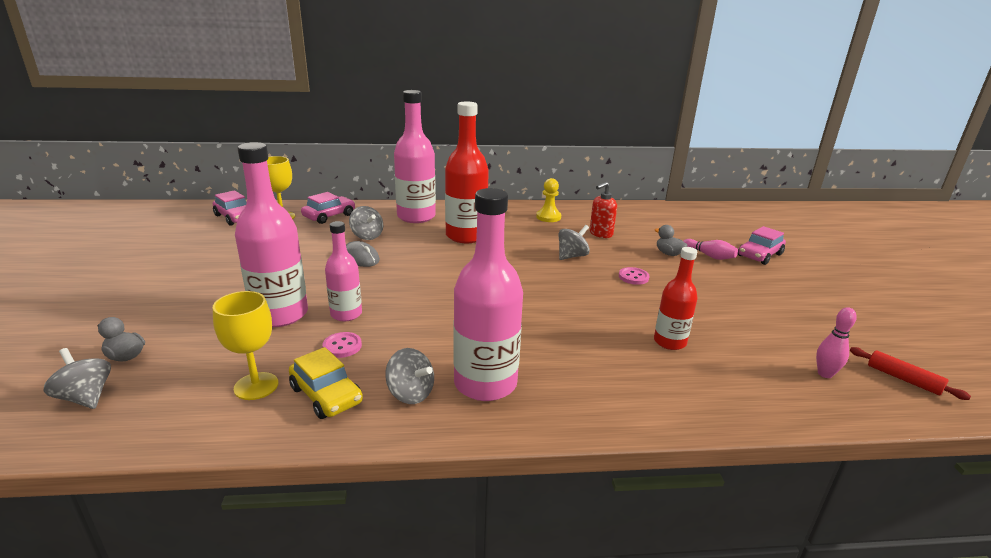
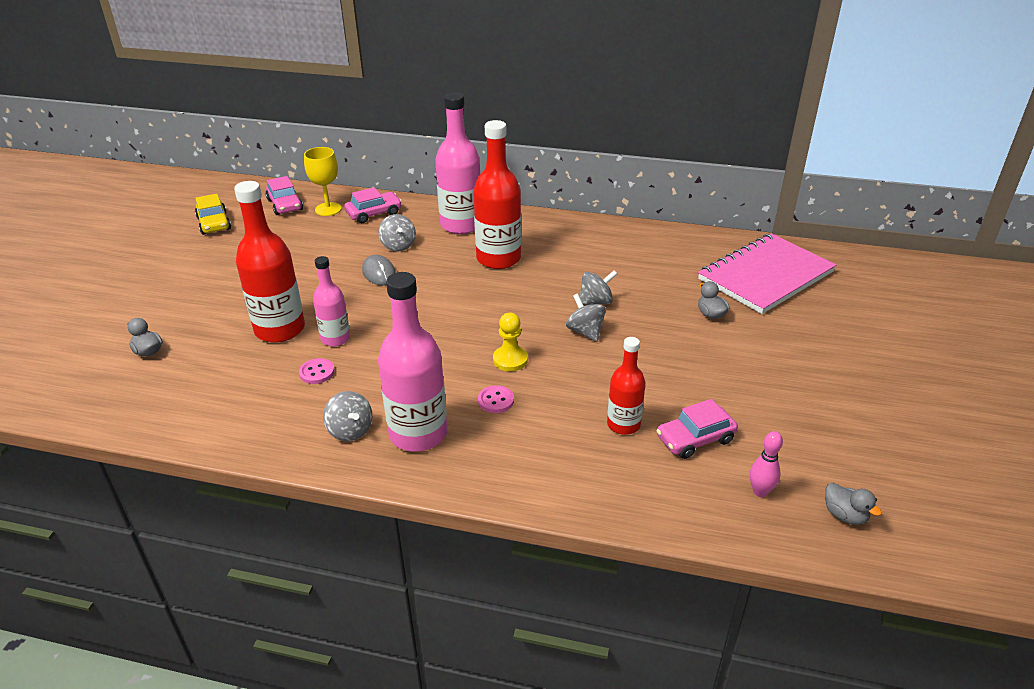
camera: 20 degrees right, 10 degrees up
(86, 397) = (112, 384): grey spinning top -> grey spinning top (585, 332)
(256, 386) = (234, 398): yellow goblet -> none
(280, 315) = (280, 329): pink bottle -> red bottle
(326, 395) = (283, 418): yellow car -> yellow car (214, 223)
(548, 217) = (606, 243): yellow pawn -> yellow pawn (510, 360)
(600, 234) = (650, 275): red soap dispenser -> none
(633, 277) = (645, 340): pink button -> pink button (496, 400)
(685, 225) = (765, 276): none -> pink notebook
(709, 256) = (758, 325): pink bowling pin -> none
(759, 255) = (823, 333): pink car -> pink car (695, 439)
(903, 379) = (844, 515): red rolling pin -> grey duck

